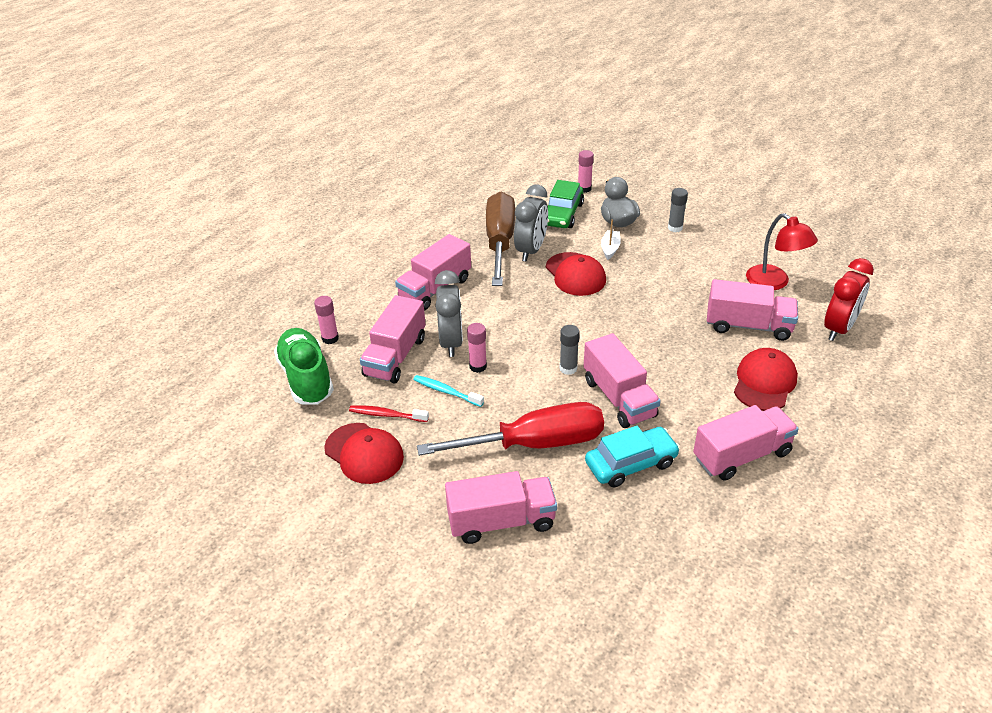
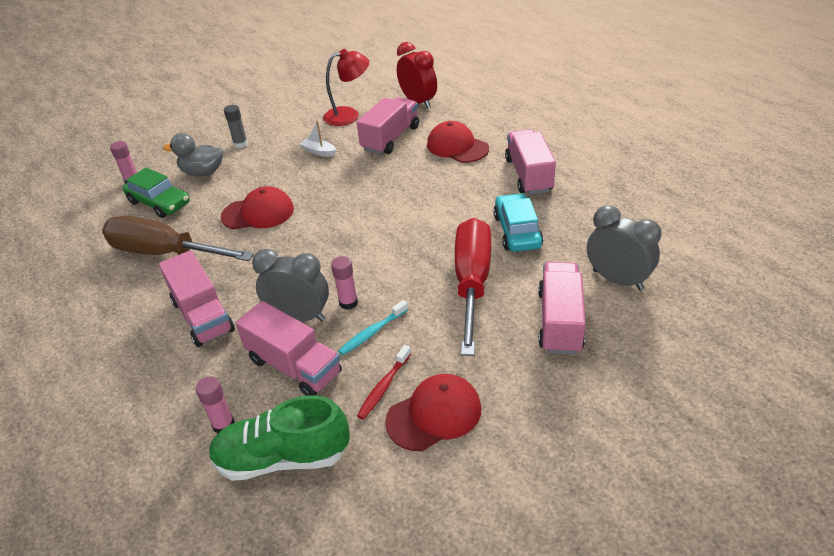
camera: 70 degrees left, 0 degrees up
(531, 250) = (198, 234): grey clock -> grey clock (617, 280)
(568, 368) = (385, 243): grey glue stick -> none
(610, 248) = (238, 185): white boat -> white boat (319, 152)
(619, 398) = (438, 221): pink truck -> none

